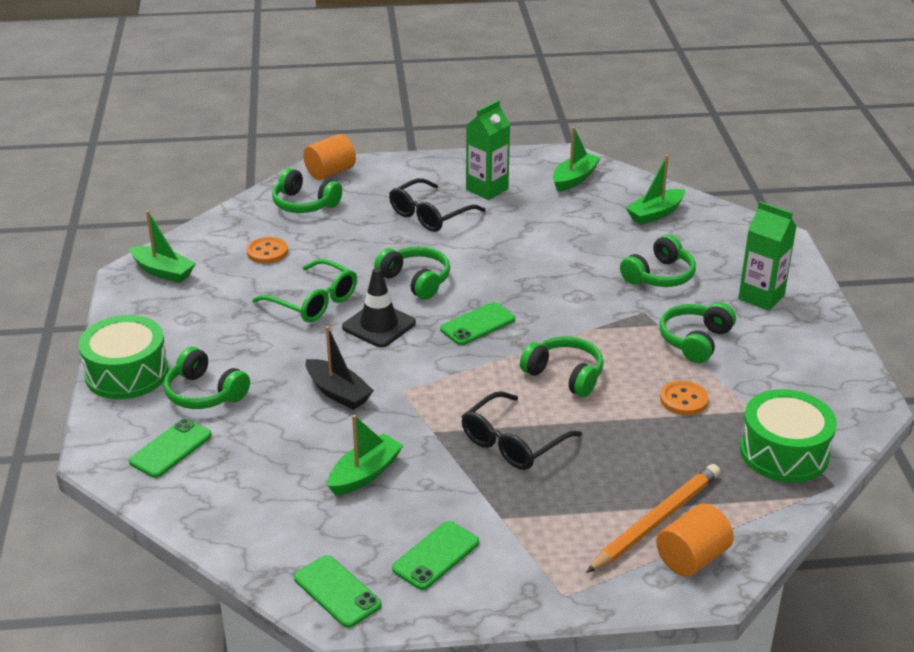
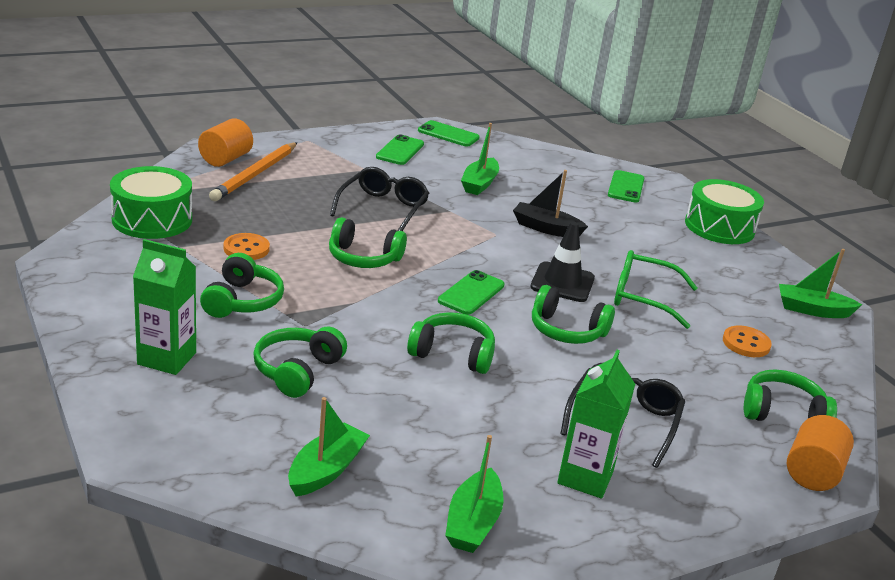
camera: 155 degrees right, 5 degrees down
(205, 393) = (645, 219): green headphones -> green headphones (452, 354)

